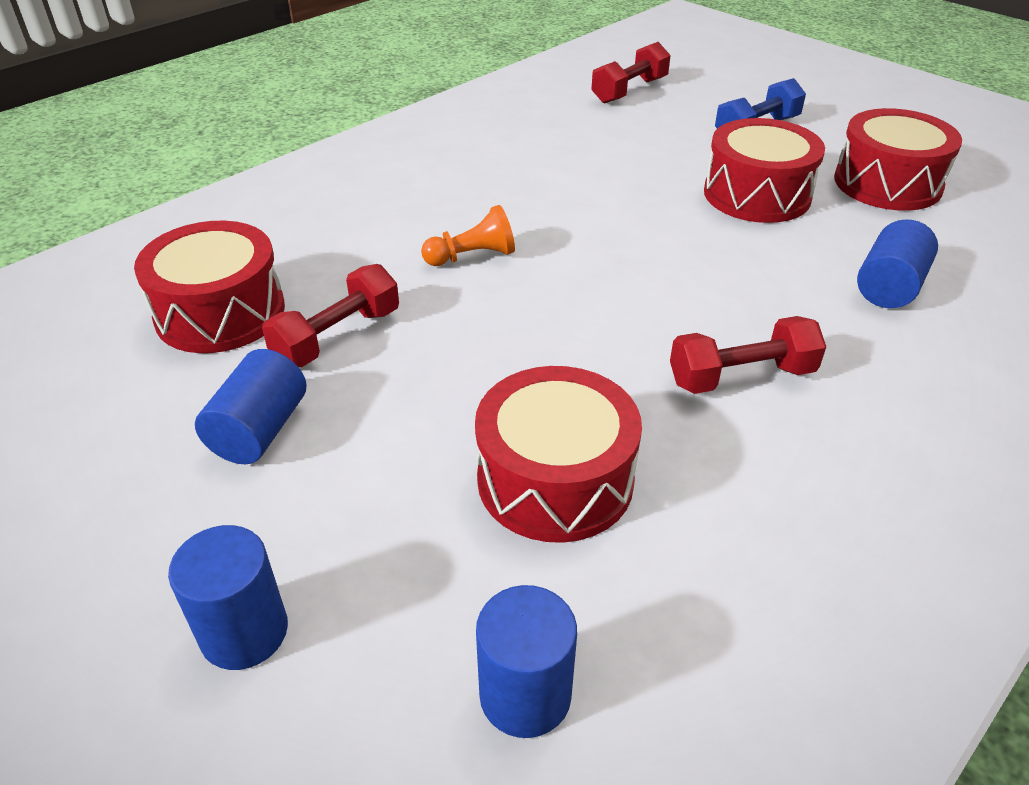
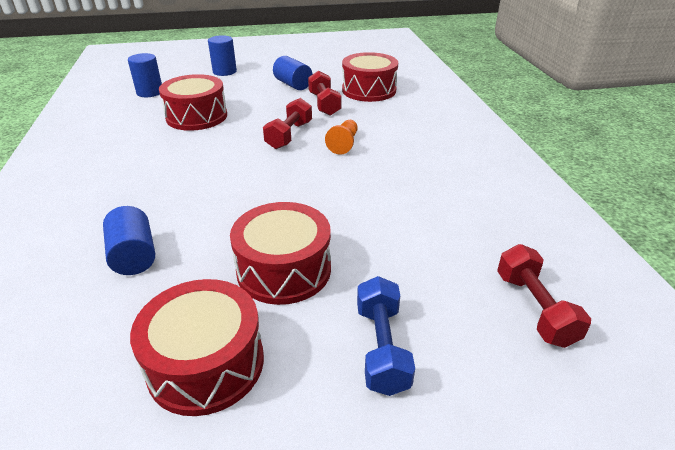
camera: 125 degrees right, 5 degrees down
(741, 377) = (170, 170): red dumbbell -> red dumbbell (289, 135)

